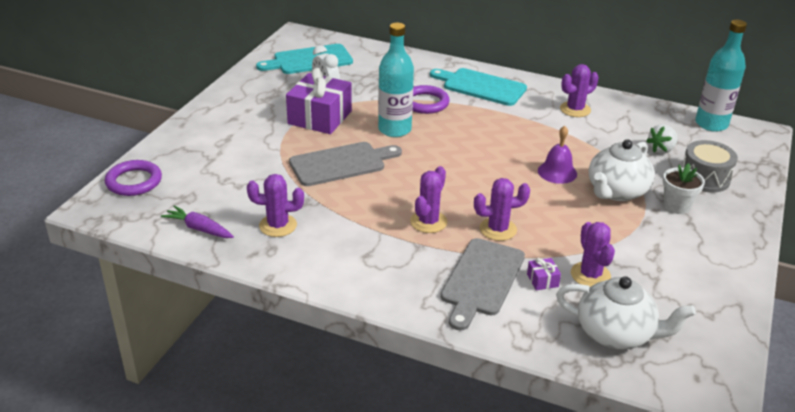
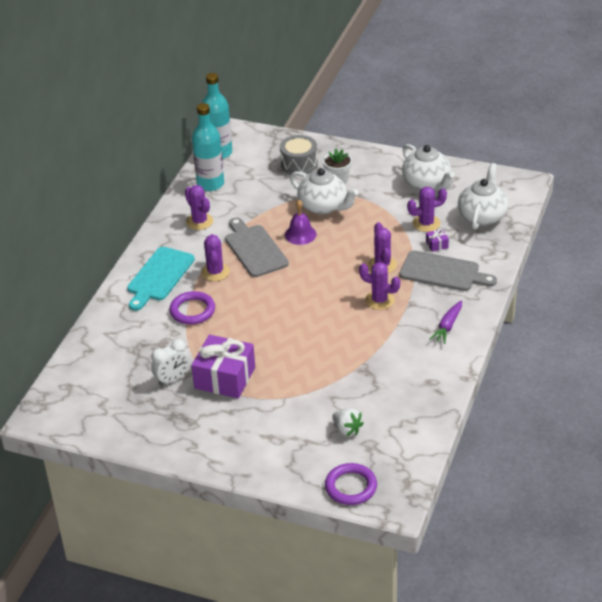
camera: 90 degrees left, 5 degrees up
(199, 229) = (413, 428): purple carrot -> purple carrot (447, 326)
(278, 225) = (400, 382): purple cactus -> purple cactus (215, 272)
(309, 60) = (103, 400): turquoise cutting board -> none
(341, 164) = (303, 355): grey cutting board -> grey cutting board (255, 249)
(394, 129) = (243, 327): turquoise bottle -> turquoise bottle (210, 184)
(661, 149) = (260, 180): white strawberry -> white strawberry (347, 430)
(688, 285) = (427, 183): none -> white teapot

